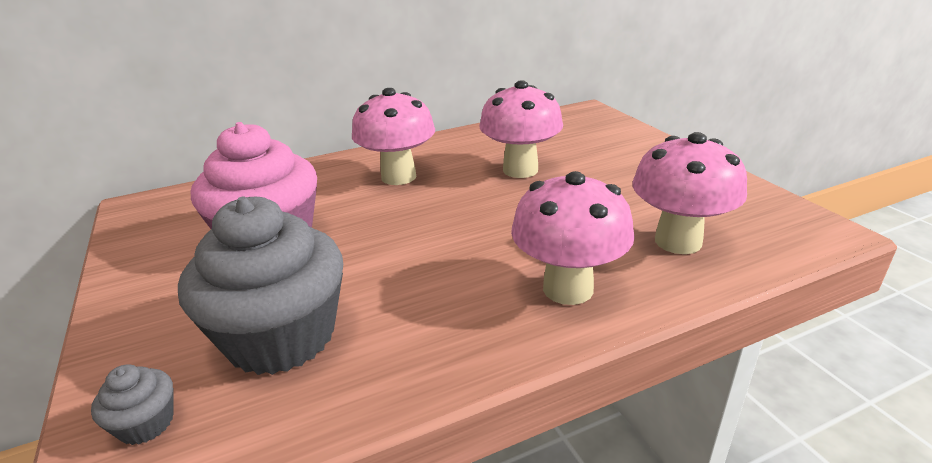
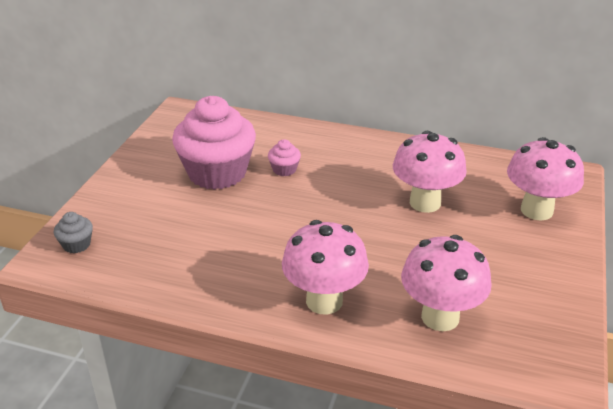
camera: 40 degrees right, 5 degrees up
(281, 336) = (161, 236): grey cupcake -> none
(347, 203) = (284, 169): none -> pink cupcake
(398, 177) = (338, 165): pink mushroom -> pink mushroom (536, 210)

